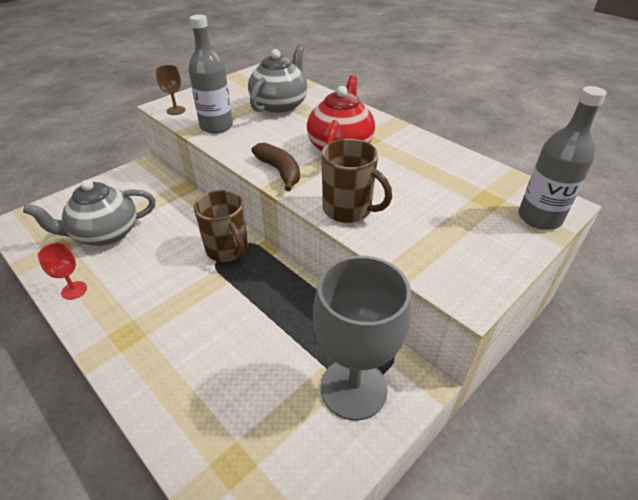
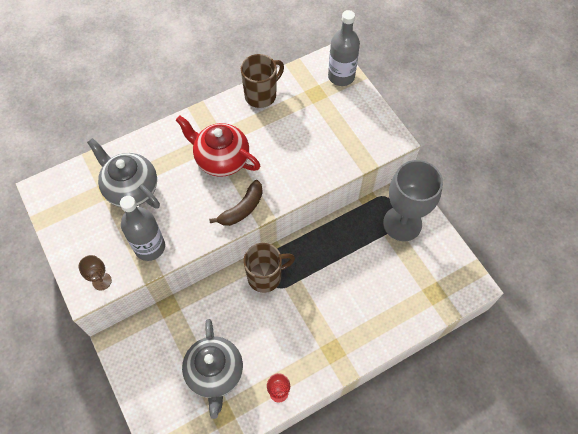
camera: 75 degrees left, 20 degrees up
(279, 171) = (242, 209): brown banana -> brown banana turned 150 degrees clockwise
(348, 210) = (303, 176): brown mug -> brown mug (261, 95)

